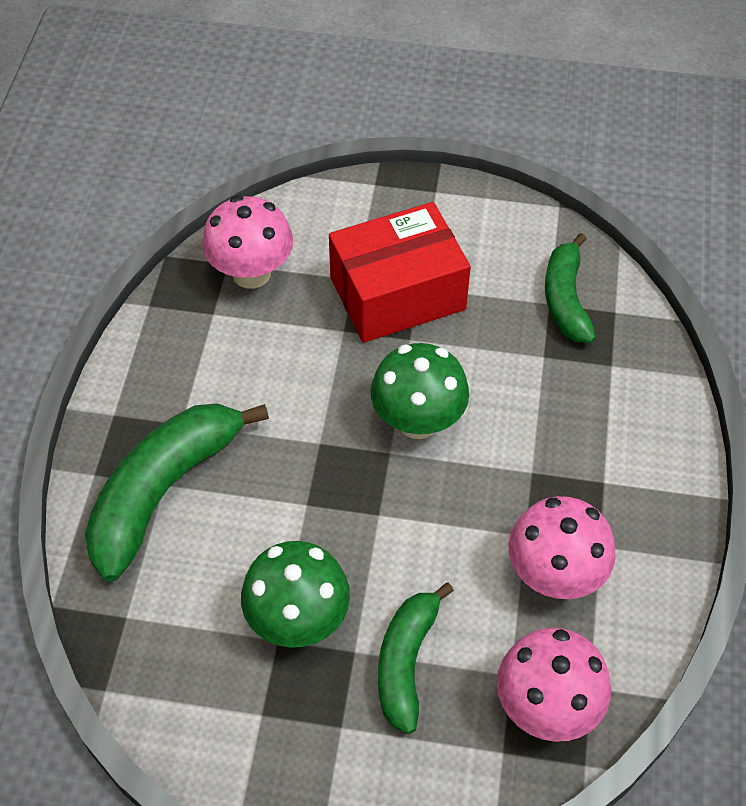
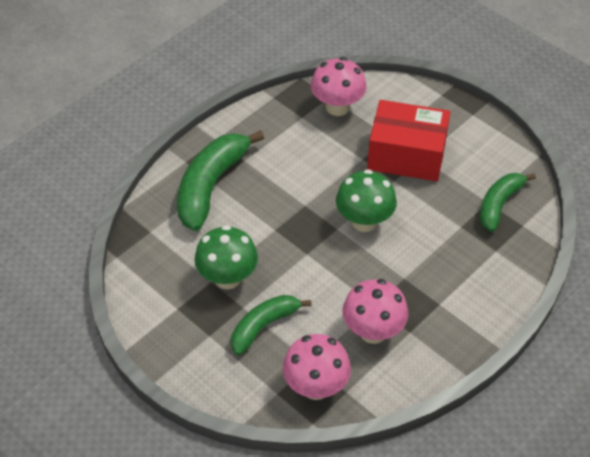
camera: 35 degrees right, 5 degrees down
(163, 492) = (211, 186): green banana -> green banana turned 45 degrees counterclockwise

